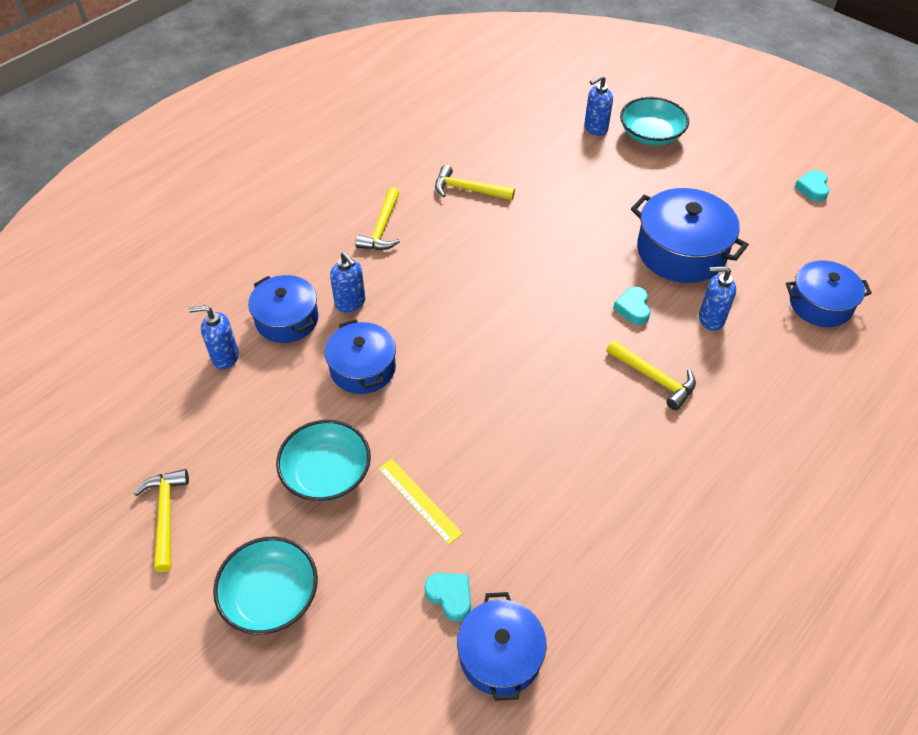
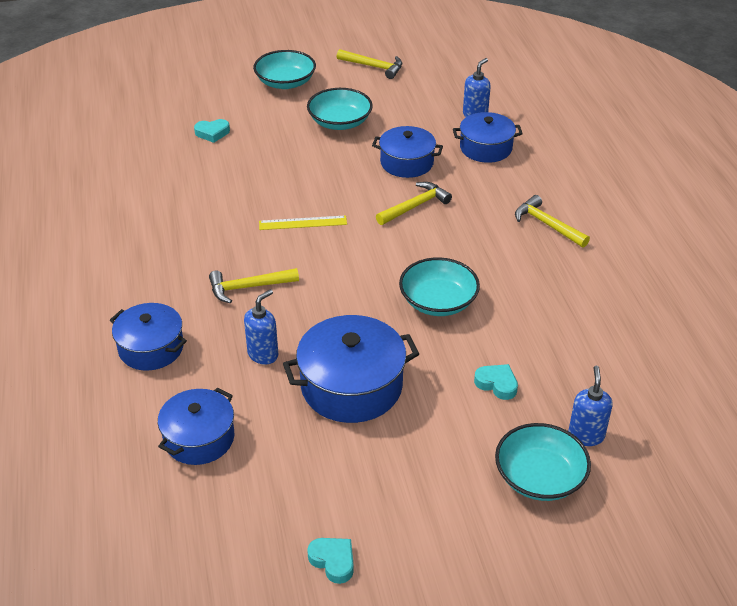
camera: 125 degrees right, 10 degrees down
(350, 303) = (475, 179): blue soap dispenser -> none
(419, 500) = (281, 146): yellow ruler -> yellow ruler (303, 223)
(468, 190) = (557, 293): yellow hammer -> yellow hammer (415, 206)
(500, 655) = (162, 135): blue pot -> blue pot (151, 348)
(544, 249) = (438, 301): none -> turquoise bowl
(633, 308) = (322, 316): turquoise heart -> turquoise heart (497, 384)

